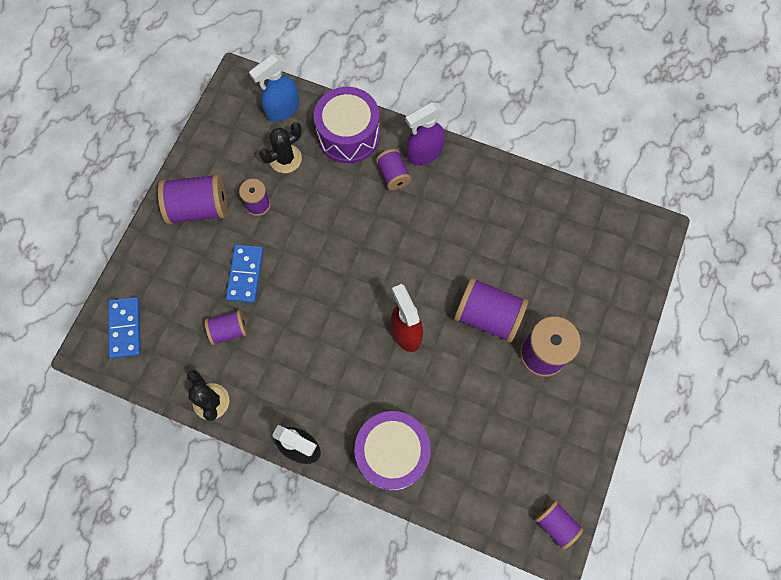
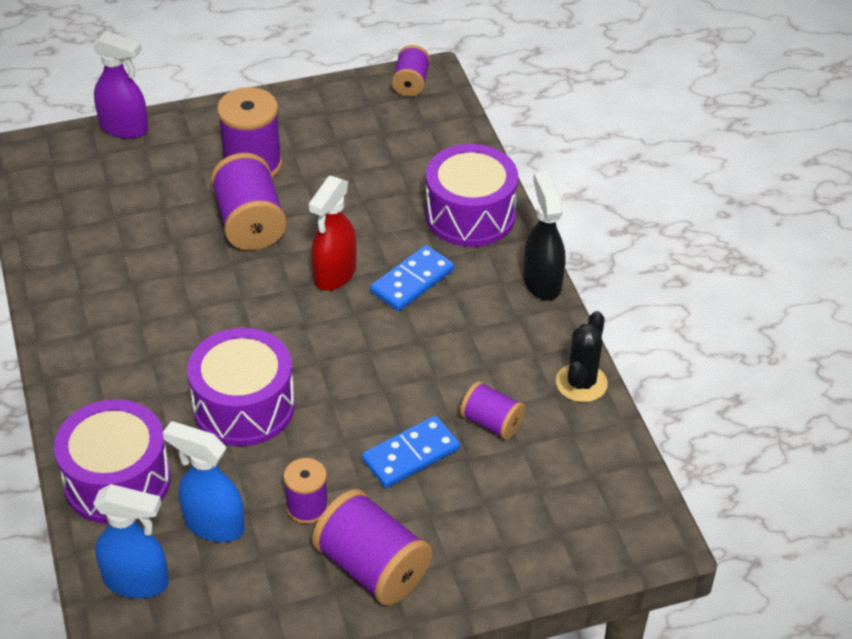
camera: 130 degrees left, 25 degrees down
(125, 328) = (595, 523): blue domino -> blue domino (412, 281)
(285, 159) = (213, 524): black cactus -> blue spray bottle
(347, 219) = (244, 406): none -> purple drum
(393, 175) = (140, 399): purple spool -> none
(424, 153) = (81, 388): purple spray bottle -> purple spray bottle (125, 128)

